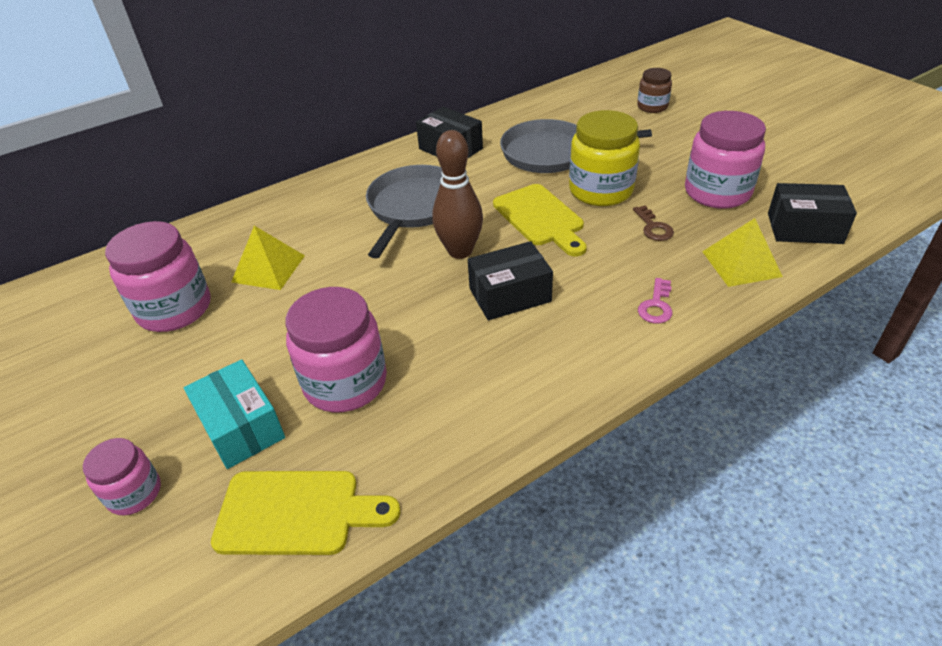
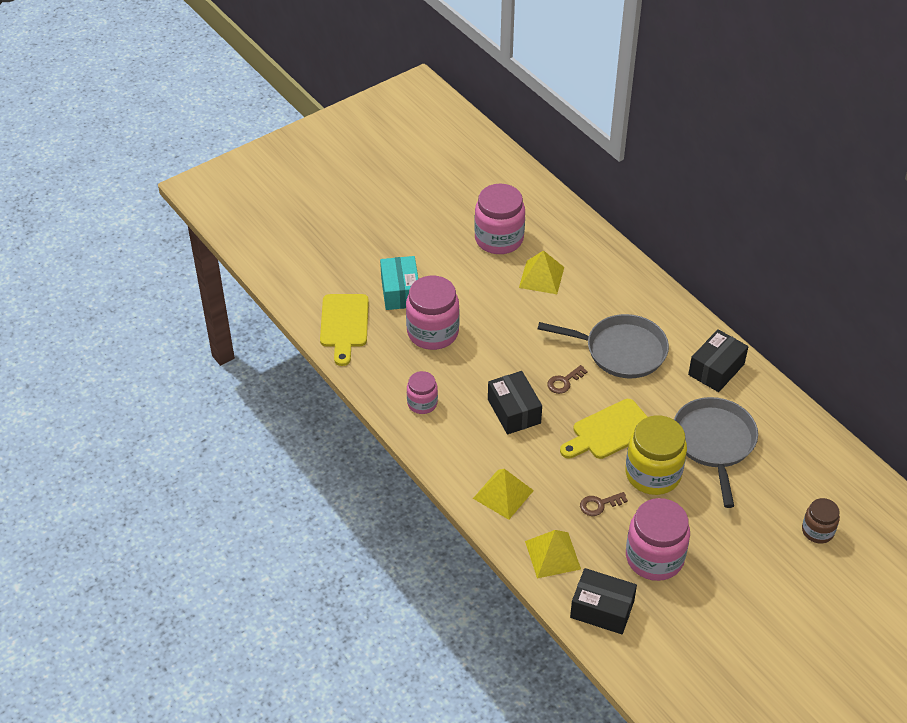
camera: 85 degrees right, 5 degrees up
(134, 493) = (359, 259): pink jar -> pink jar (422, 403)
(241, 427) = (400, 292): turquoise box -> turquoise box turned 60 degrees counterclockwise
(460, 251) = (564, 382): brown bowling pin -> brown key
(656, 305) = (503, 494): pink key -> yellow pyramid
(804, 228) = (602, 609): black box -> black box turned 75 degrees counterclockwise

